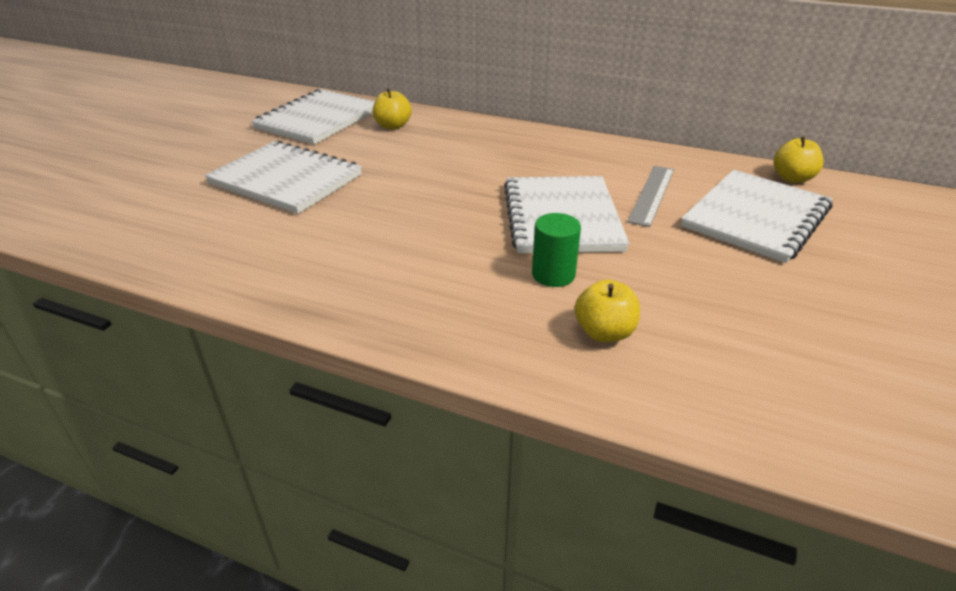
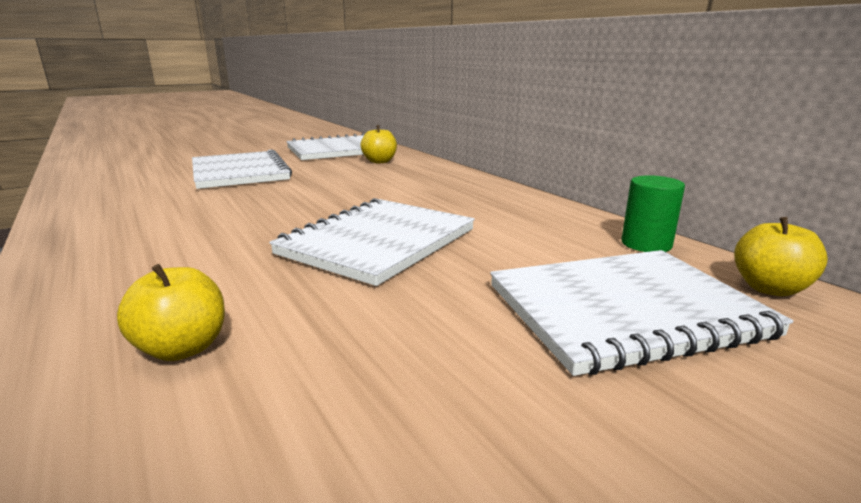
camera: 35 degrees right, 15 degrees down
(553, 274) = (264, 280): green cylinder -> green cylinder (646, 244)
(651, 194) = (517, 251): grey ruler -> none

